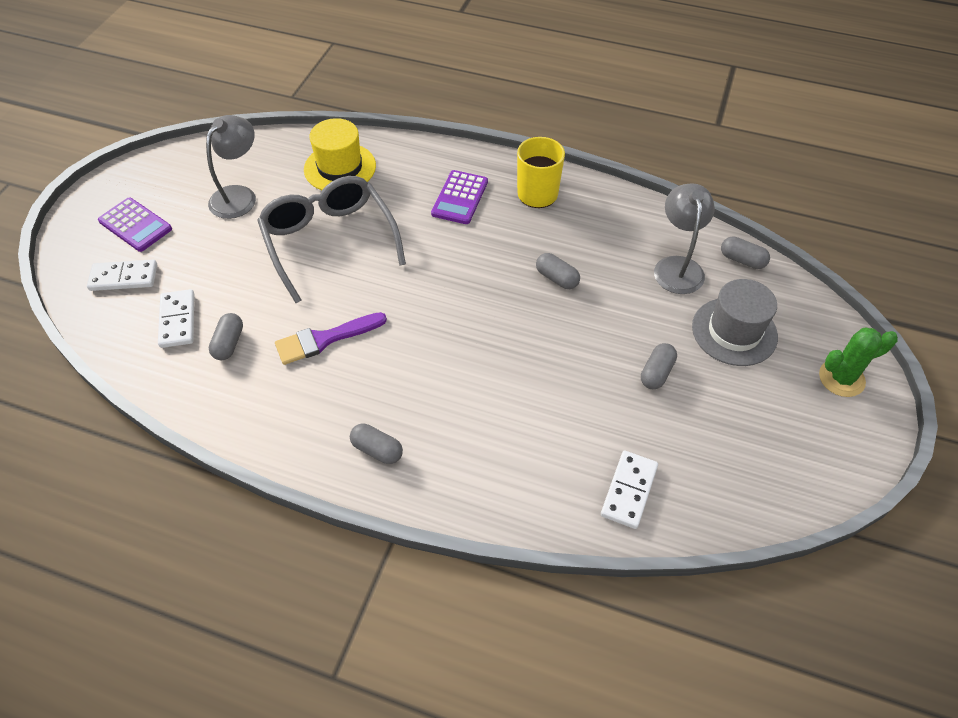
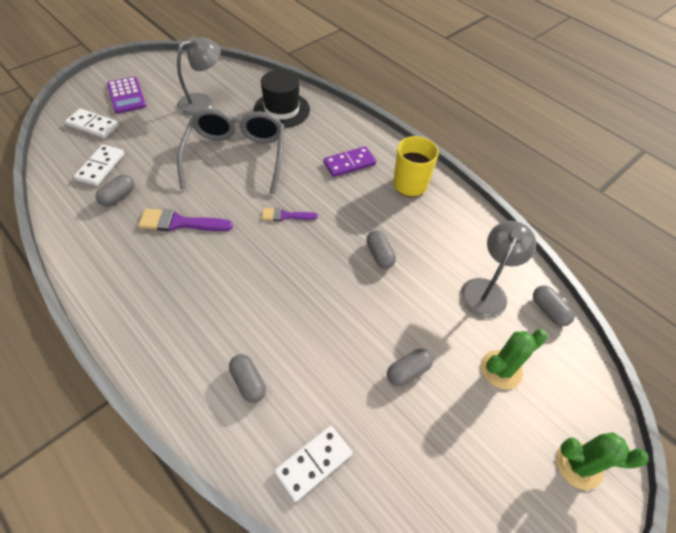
camera: 25 degrees right, 0 degrees up
(340, 167) = (281, 110): yellow hat -> black hat
(377, 450) = (151, 322): grey capsule -> grey capsule (248, 382)
(433, 281) = (285, 215): none -> purple brush
(459, 198) = (349, 163): purple calculator -> purple domino
(734, 331) = (501, 369): grey hat -> green cactus

